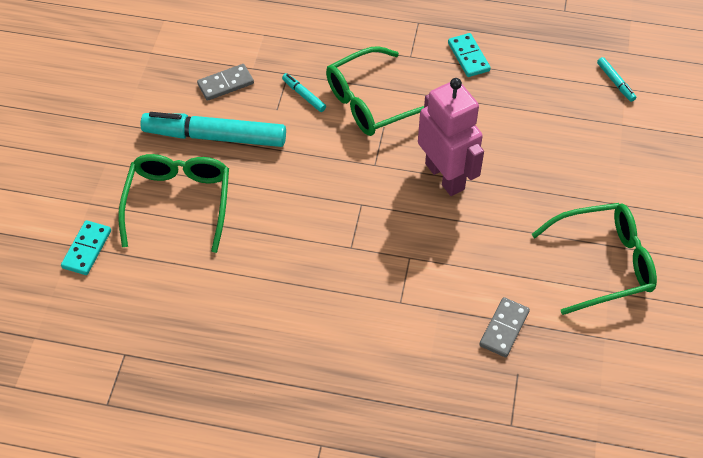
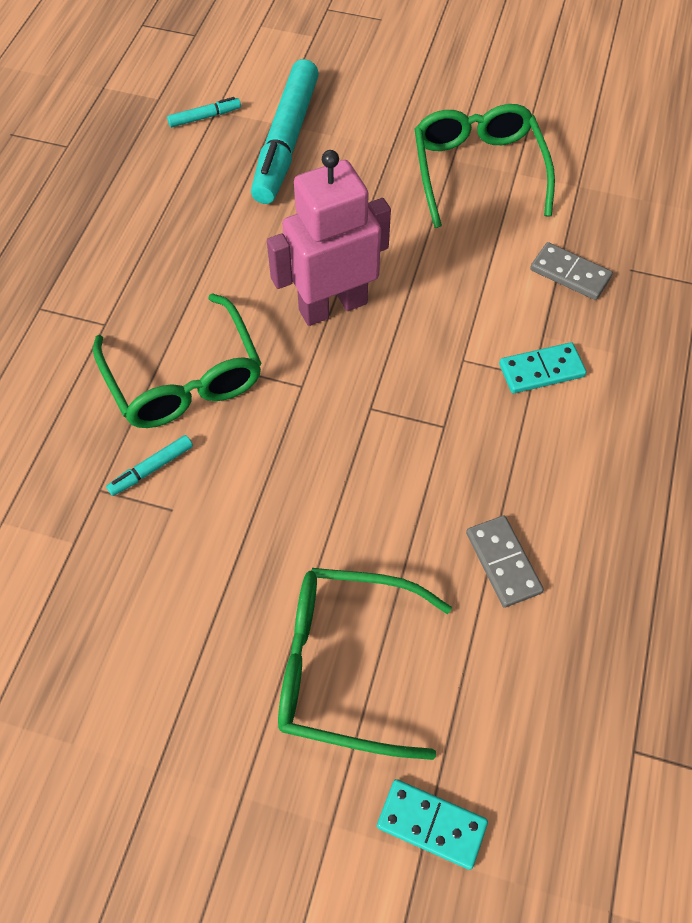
camera: 85 degrees left, 5 degrees up
(215, 137) = (214, 606): turquoise marker -> turquoise marker (286, 141)
(225, 84) = (100, 586): grey domino -> grey domino (503, 562)
(468, 57) = (124, 257): turquoise domino -> turquoise domino (541, 370)

